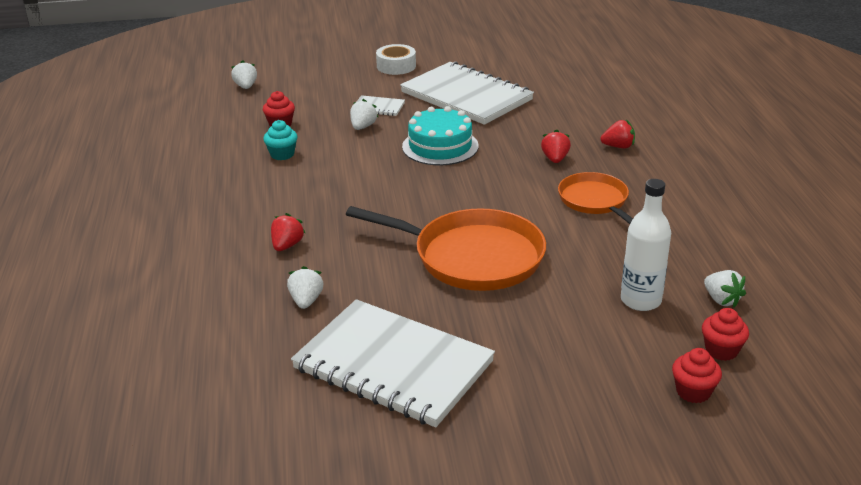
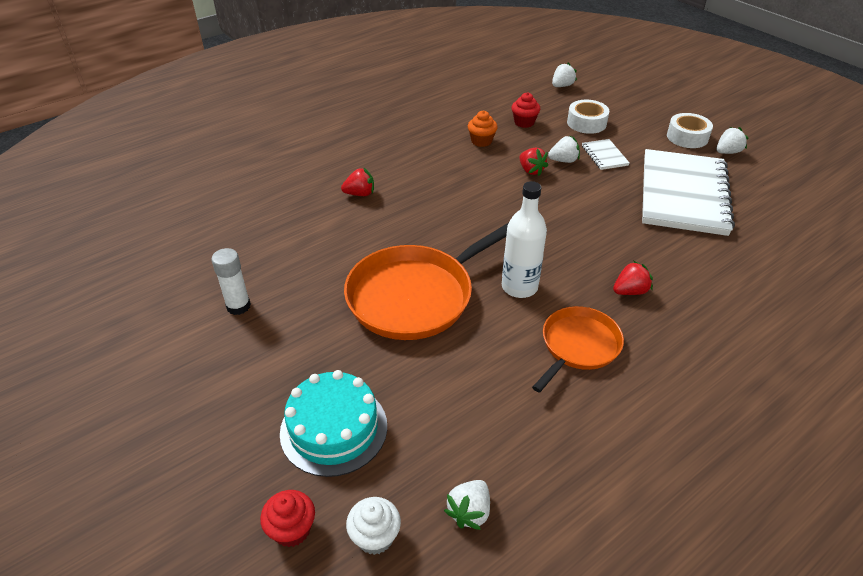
camera: 60 degrees right, 10 degrees up
(282, 154) = (481, 141): turquoise cupcake -> orange cupcake
(306, 301) = (296, 231): white strawberry -> white strawberry (727, 152)
(321, 97) = (586, 123): none -> white tape
(393, 365) = (238, 306): white notebook -> white glue stick
(440, 146) = (576, 212): turquoise cake -> turquoise cake (334, 429)
(472, 257) = (415, 296): orange pan -> orange pan turned 60 degrees clockwise
(618, 146) = (705, 330): red strawberry -> red strawberry (531, 170)
(640, 300) = (423, 439): white bottle -> white bottle (519, 287)
(721, 350) = (375, 537): red cupcake -> white cupcake

